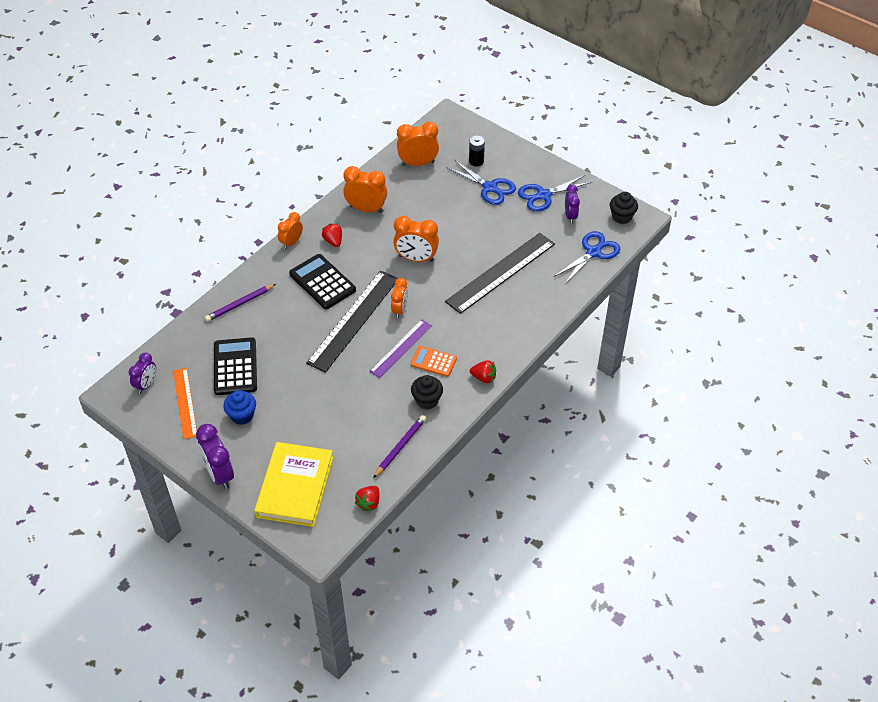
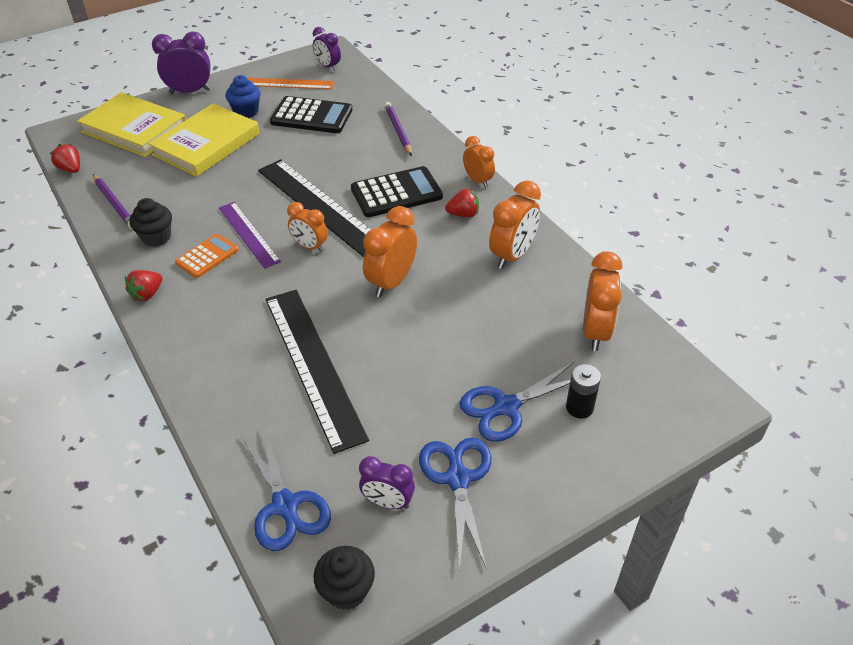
camera: 110 degrees right, 5 degrees down
(300, 422) = (206, 144): none -> yellow book

